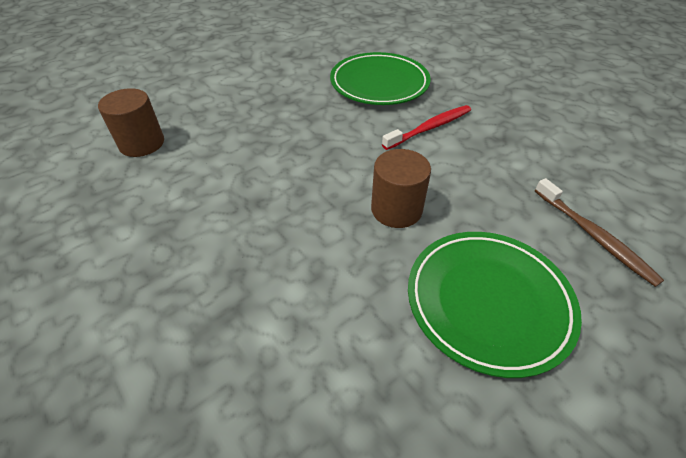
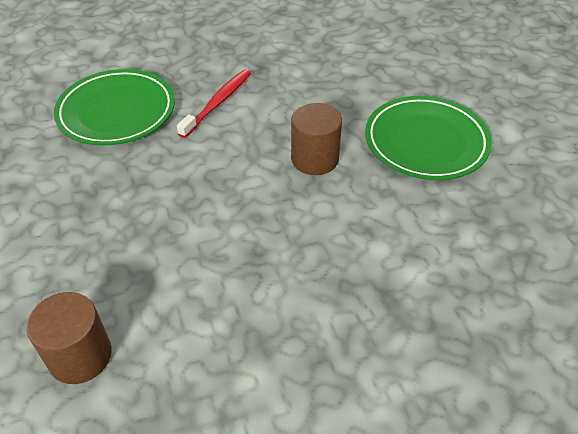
camera: 70 degrees left, 0 degrees up
(430, 128) = (218, 103): red toothbrush -> red toothbrush turned 45 degrees clockwise
(594, 236) = (388, 70): brown toothbrush -> none

